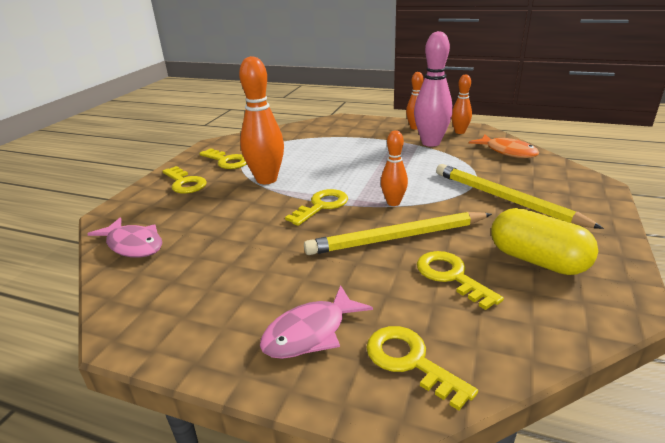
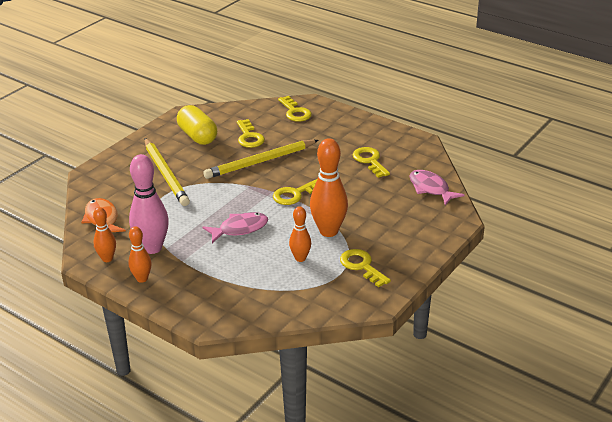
camera: 165 degrees left, 5 degrees up
(185, 183) = (402, 242): yellow key -> yellow key (370, 161)
(310, 332) = (332, 127): pink fish -> pink fish (240, 229)
(393, 203) = (243, 187): orange bowling pin -> orange bowling pin (300, 258)
(397, 237) = (260, 162): yellow pencil -> yellow pencil turned 150 degrees clockwise

